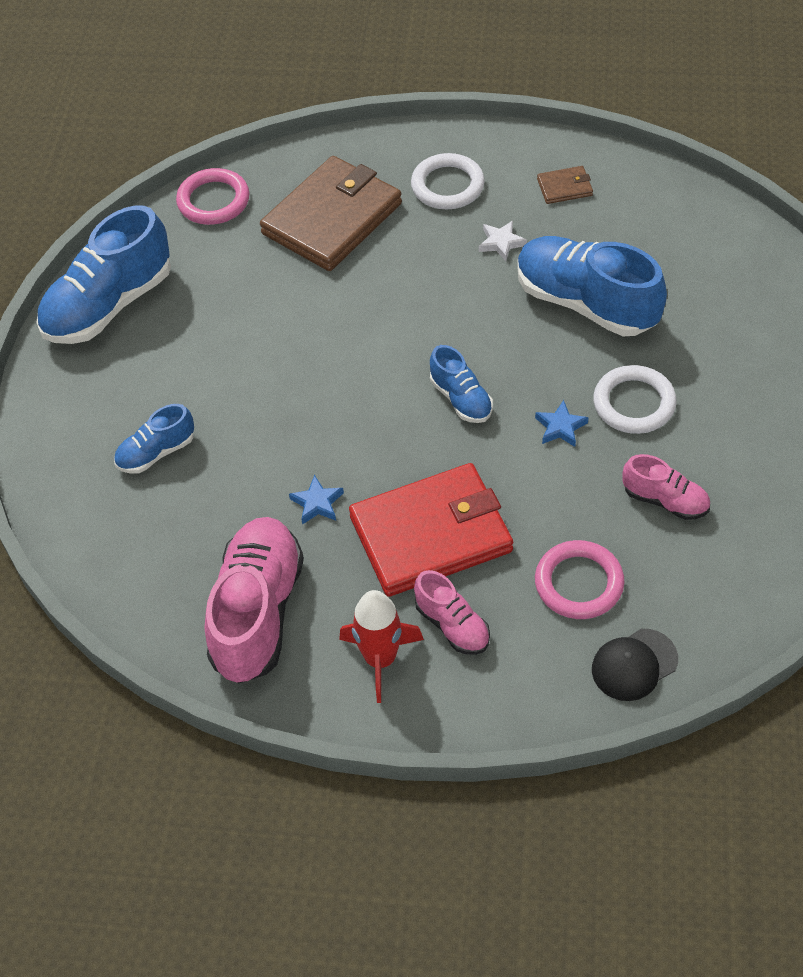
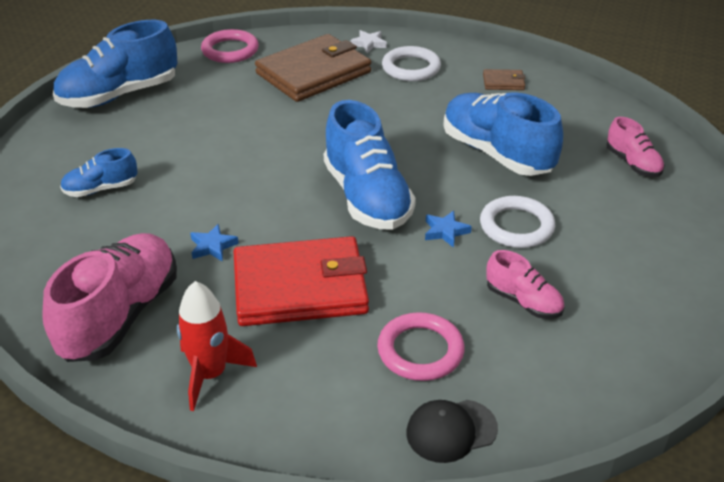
camera: 10 degrees right, 15 degrees down
(452, 625) = (288, 361): pink shoe -> pink shoe (633, 164)
(461, 399) = (367, 197): blue shoe -> blue shoe, size x1.94
(501, 243) = (440, 106): white star -> white star (368, 44)

